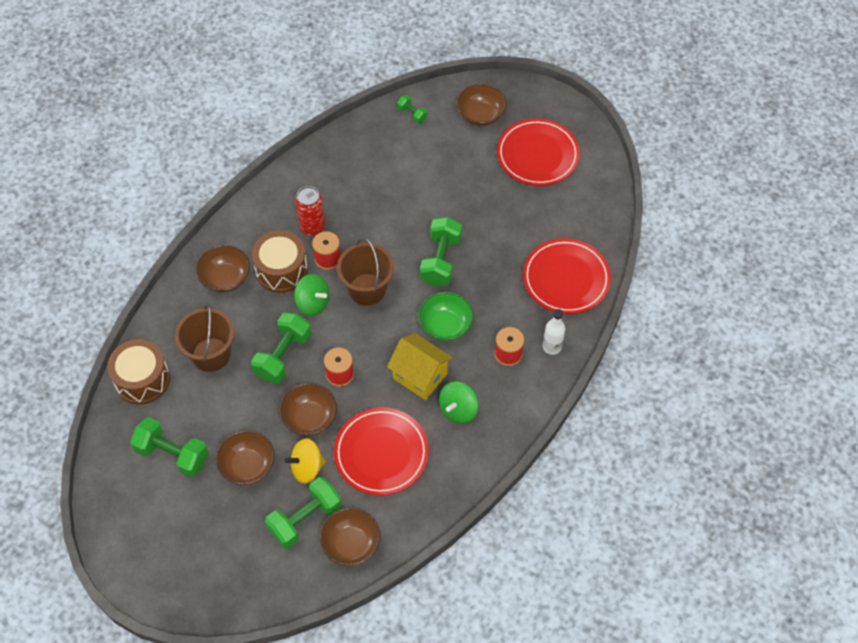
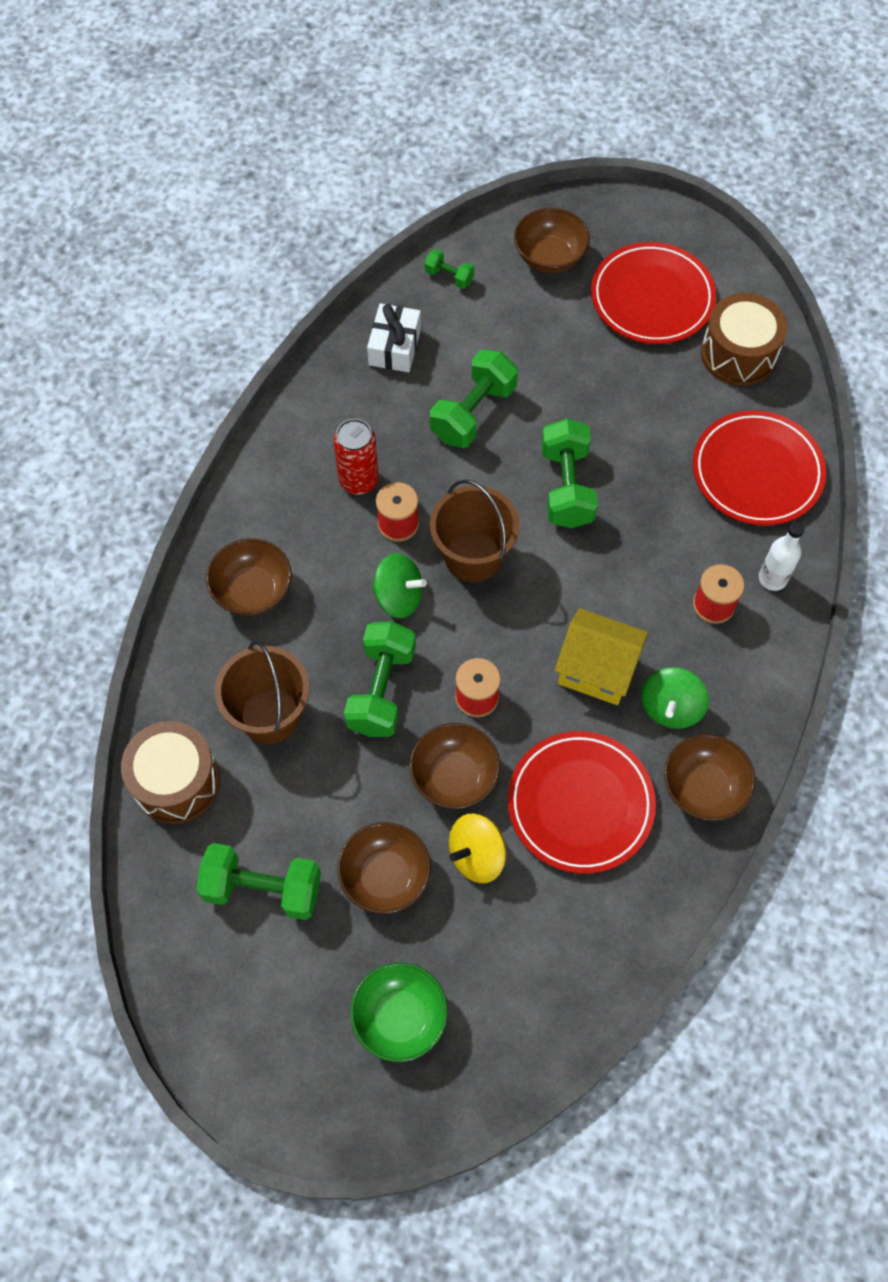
camera: 15 degrees left, 5 degrees up
(281, 270) = (334, 558): brown drum -> brown drum (738, 354)
(305, 519) = (501, 938): green dumbbell -> green dumbbell (473, 413)
(351, 544) = (584, 958): brown bowl -> brown bowl (703, 788)
(363, 150) = (394, 347): none -> white gift
(445, 326) = (607, 584): green bowl -> green bowl (400, 1017)

